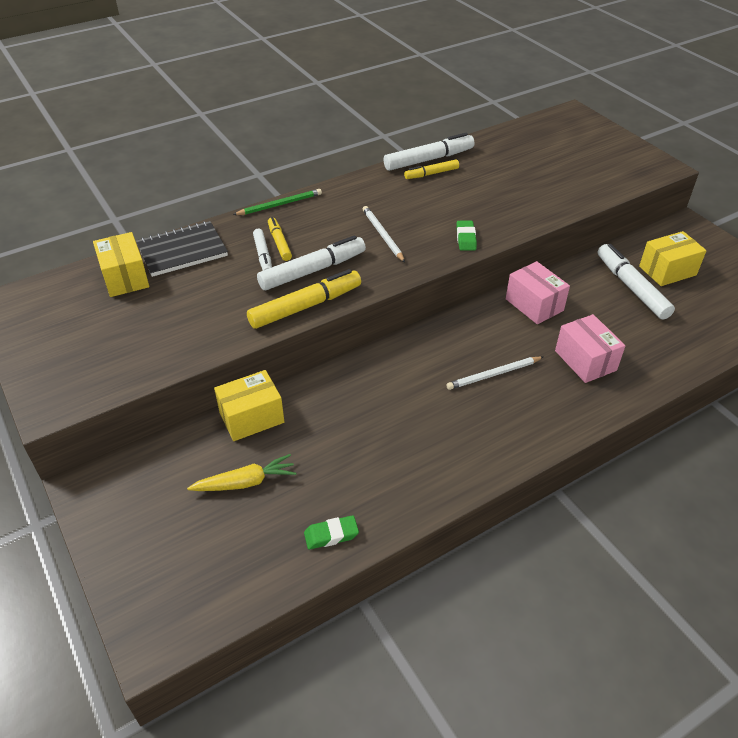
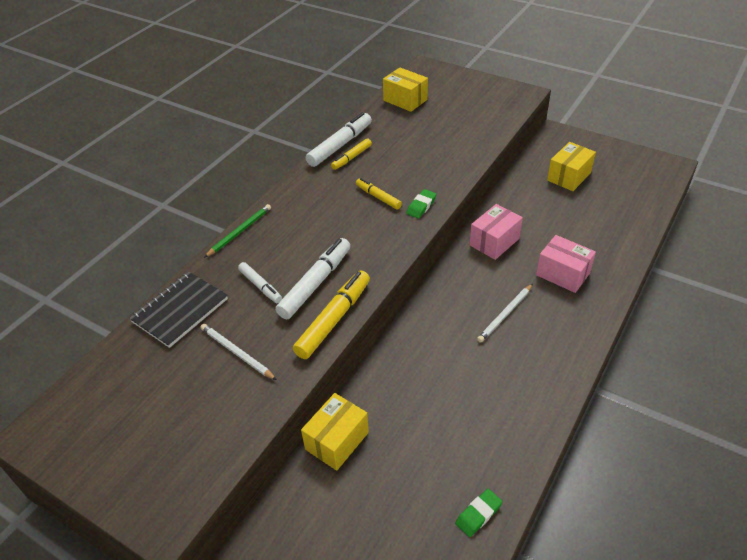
camera: 25 degrees left, 0 degrees up
(125, 278) = (142, 359): yellow box -> yellow box (405, 100)
(245, 482) = (374, 503): yellow carrot -> none
(279, 243) = (266, 268): yellow marker -> yellow marker (378, 197)
(383, 235) = (352, 228): white pencil -> white pencil (237, 353)
(466, 238) = (421, 206): green eraser -> green eraser turned 60 degrees clockwise
(534, 305) = (494, 242): pink box -> pink box turned 75 degrees counterclockwise
(631, 287) = (553, 200): white marker -> none

